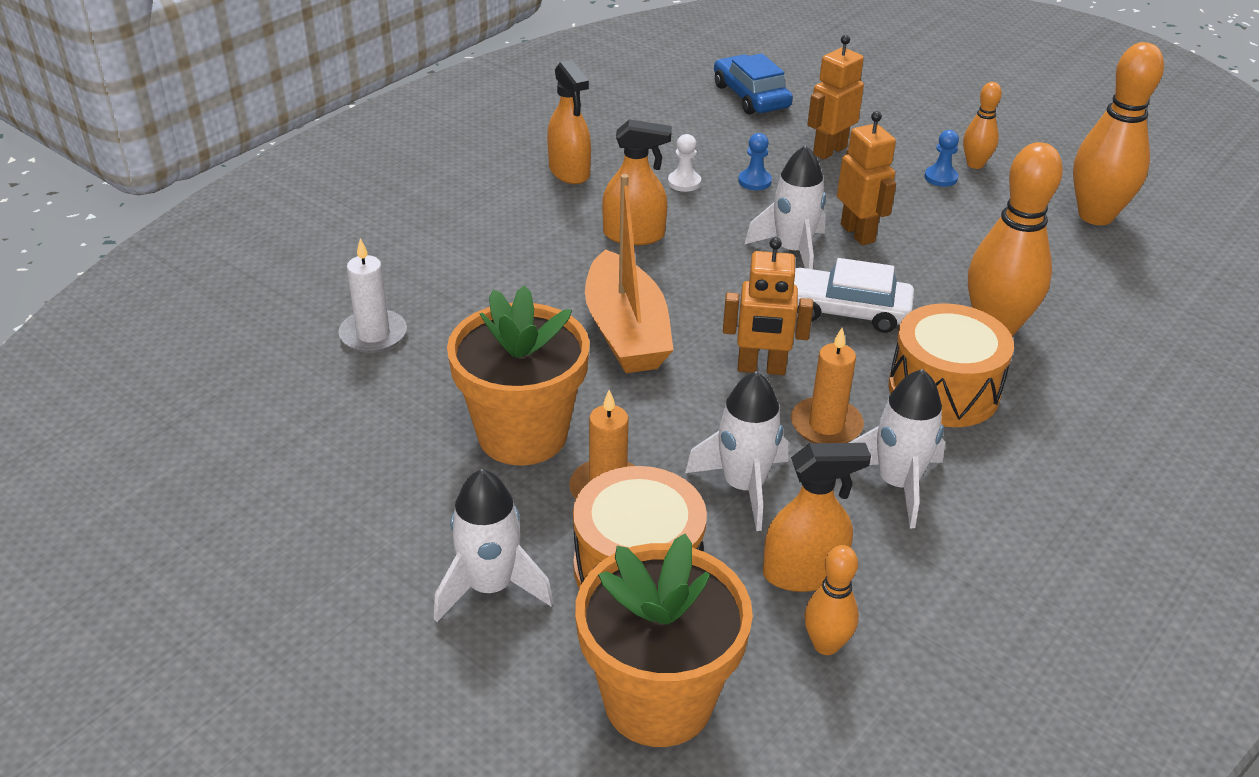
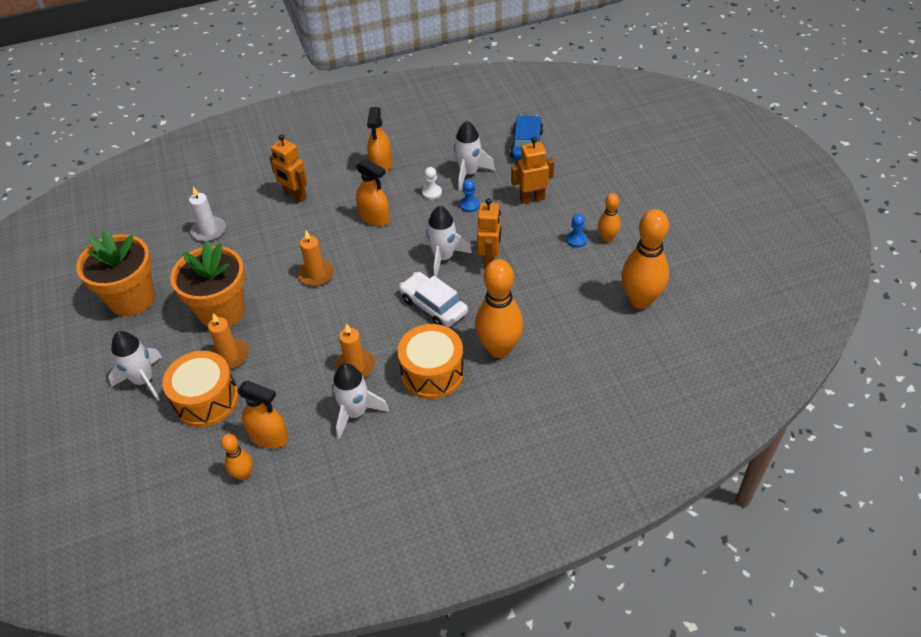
camera: 35 degrees right, 10 degrees up
(626, 332) = (316, 274): orange boat -> orange candle
(658, 700) = (157, 464): orange flower pot -> orange flower pot (132, 299)
(743, 486) = (287, 381): white rocket -> white rocket (469, 173)
(761, 368) = (358, 321): orange robot -> orange robot (295, 195)

